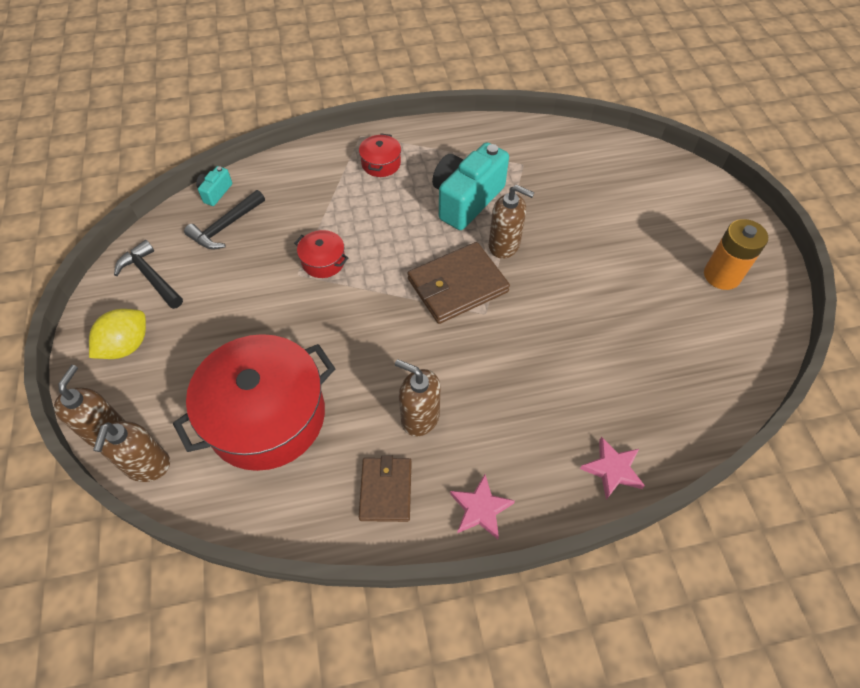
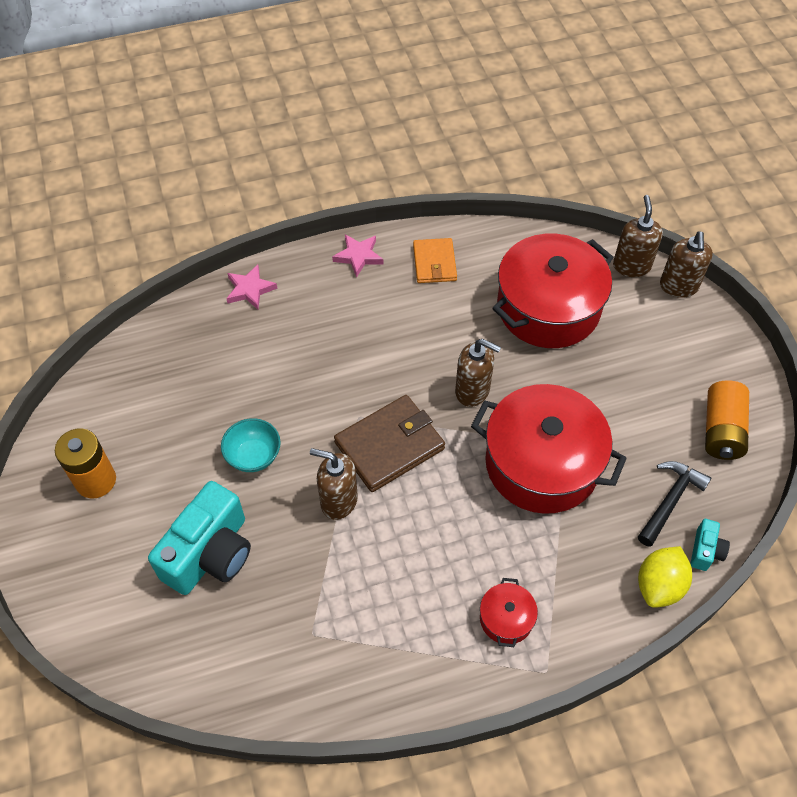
camera: 175 degrees right, 0 degrees up
(126, 346) = (704, 357): yellow lemon -> yellow lemon (659, 585)
(151, 277) = (721, 430): black hammer -> orange battery
(323, 261) = (542, 463): red pot -> red pot, size x2.32
(386, 490) = (434, 263): brown wallet -> orange wallet
(420, 417) = (414, 316): brown soap dispenser -> brown soap dispenser (472, 391)
(466, 200) = (386, 565): turquoise camera -> turquoise camera (210, 553)
(582, 285) = (253, 456): none -> turquoise bowl

